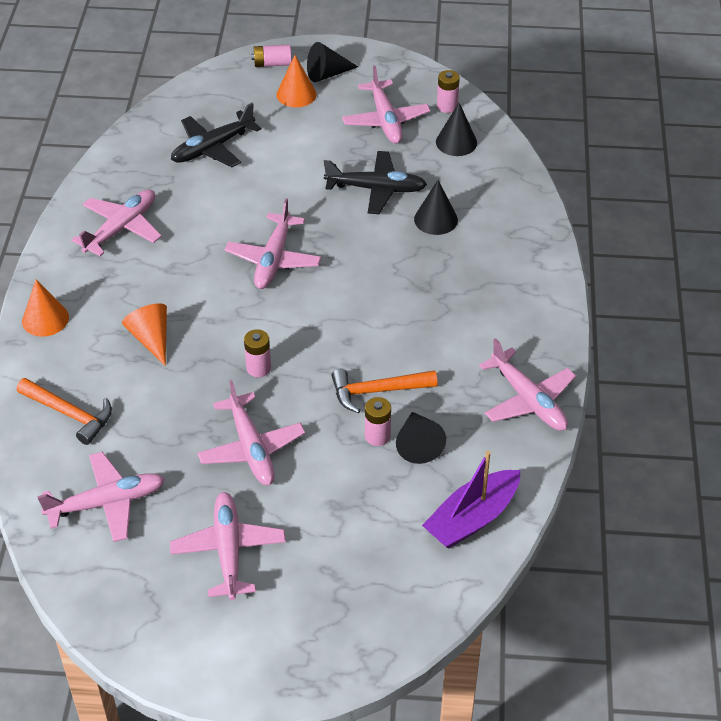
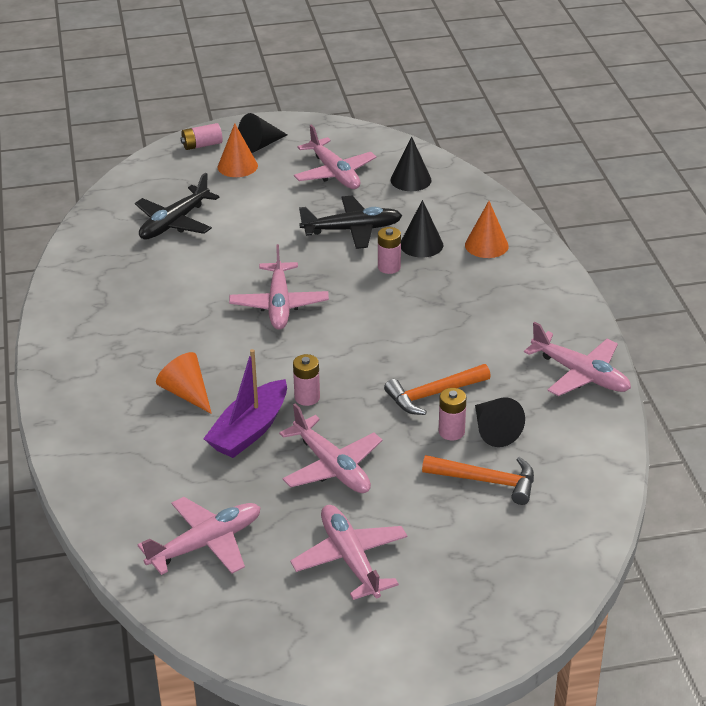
camera: 15 degrees left, 10 degrees down
(45, 319) = (67, 397): orange cone -> orange cone (486, 245)
(70, 414) = (131, 474): orange hammer -> orange hammer (487, 481)
(121, 228) = (112, 305): pink plane -> none
(447, 106) = (388, 153): pink battery -> pink battery (389, 267)
(472, 518) = (575, 482): purple boat -> purple boat (249, 430)

